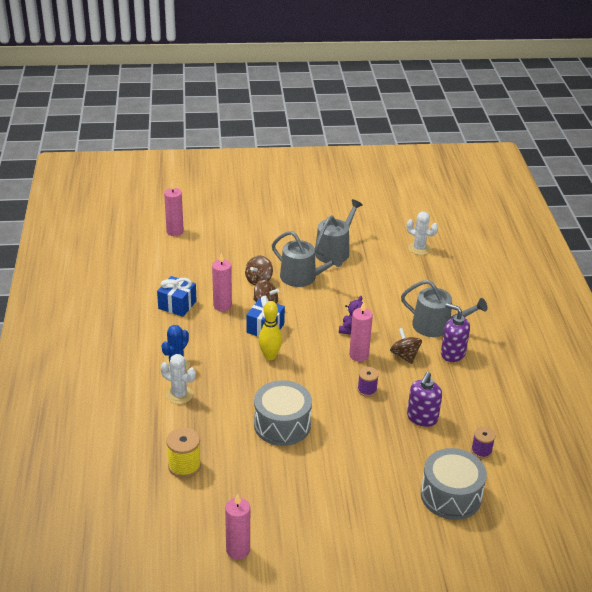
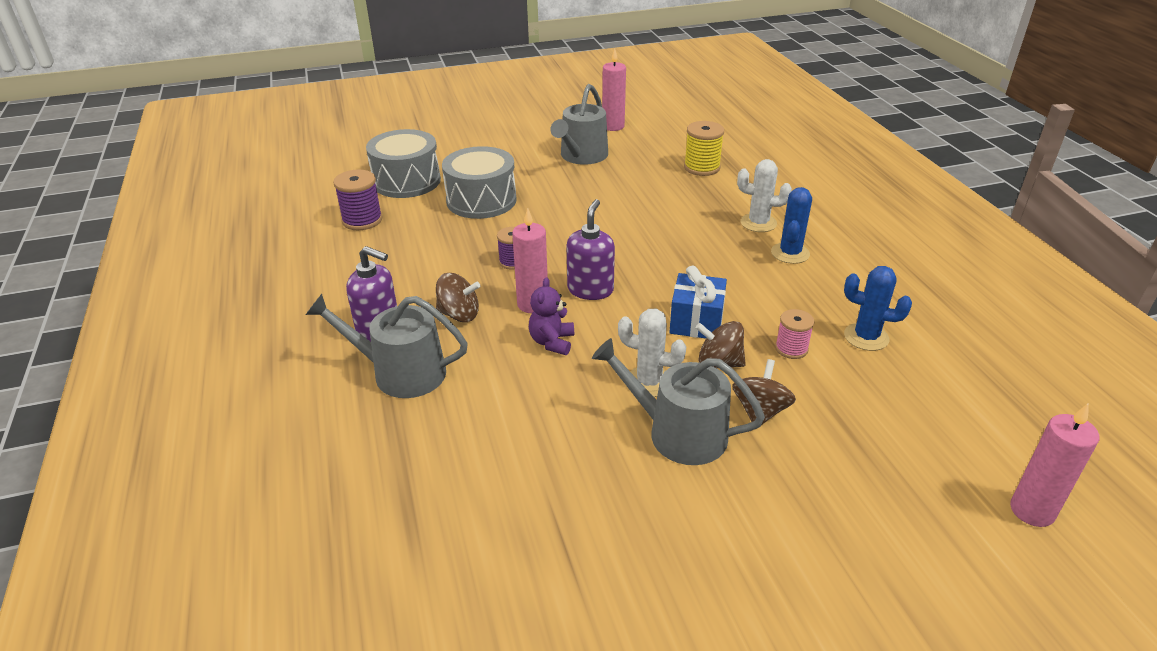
camera: 170 degrees right, 0 degrees up
(177, 305) = (866, 337): blue gift -> blue cactus
(222, 305) = (791, 349): pink candle -> pink spool
(270, 356) = (667, 283): yellow bowling pin -> none
(282, 424) = (613, 212): grey drum -> grey drum (481, 200)
(334, 251) = (634, 524): grey watering can -> grey watering can (581, 156)
(404, 355) = (459, 314): brown spinning top -> brown spinning top turned 45 degrees counterclockwise
(419, 248) = (423, 576): white cactus -> white cactus (649, 382)
(422, 418) = (435, 241): purple soap dispenser -> purple soap dispenser (590, 290)
(481, 451) = (362, 220): purple spool -> purple spool, size x1.53

